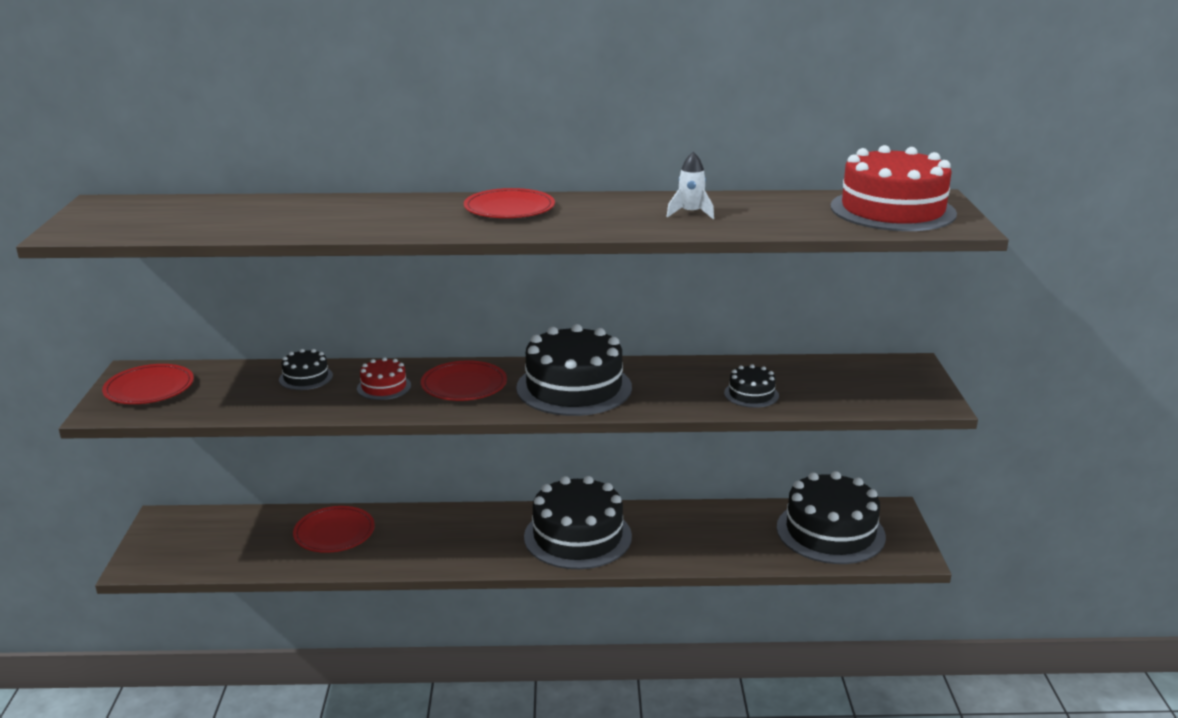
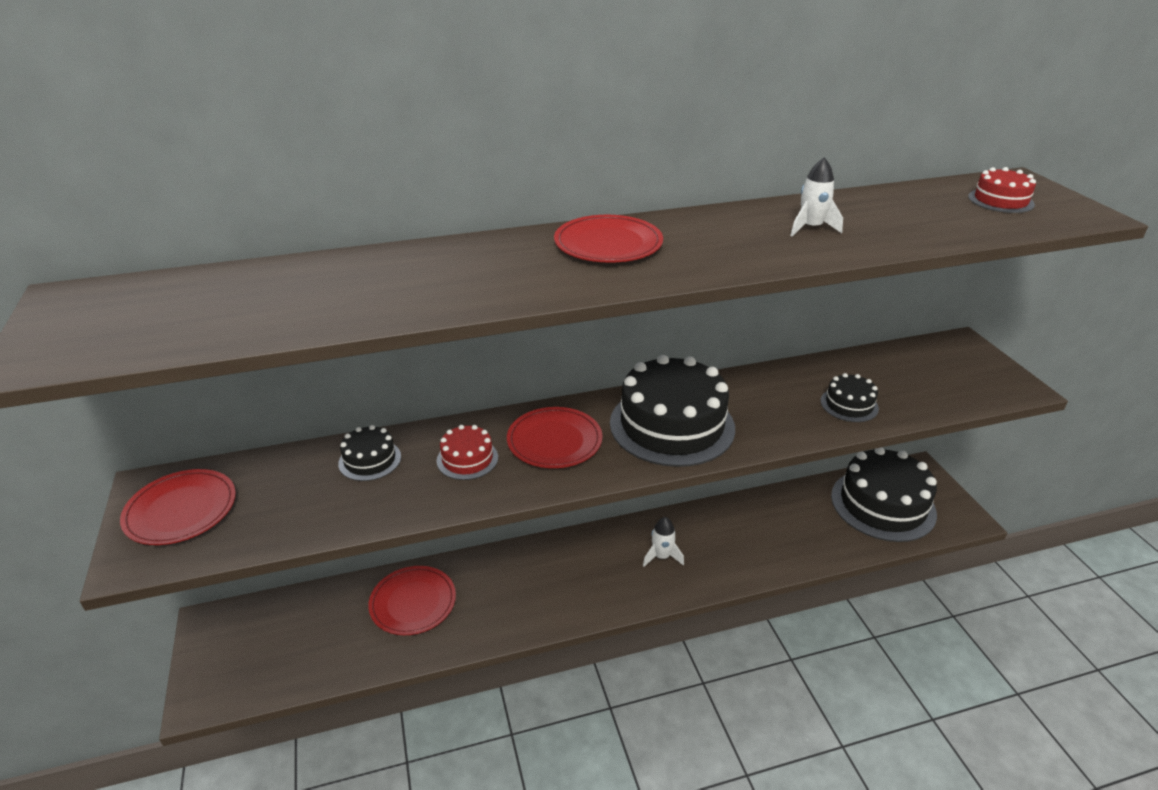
camera: 15 degrees left, 10 degrees up
(577, 536) = (661, 556): black cake -> white rocket
(892, 210) = (1000, 200): red cake -> red cake, size x0.47

